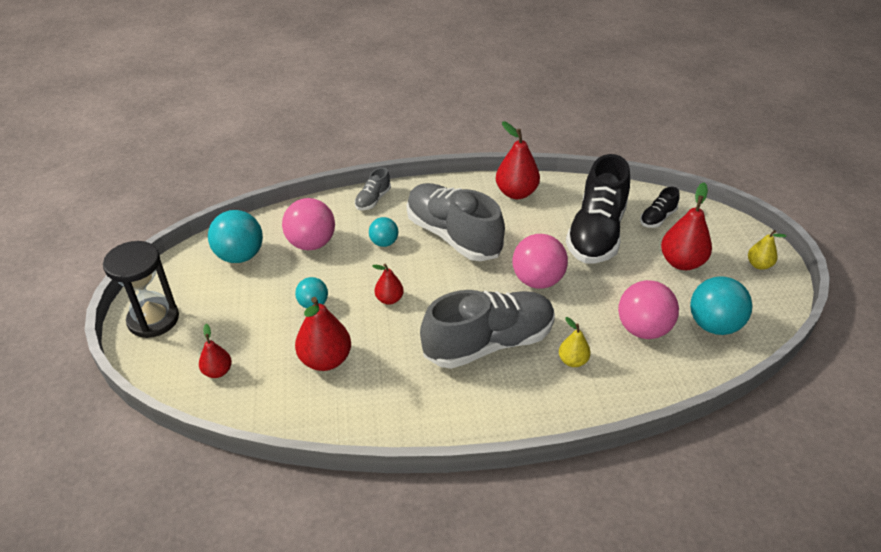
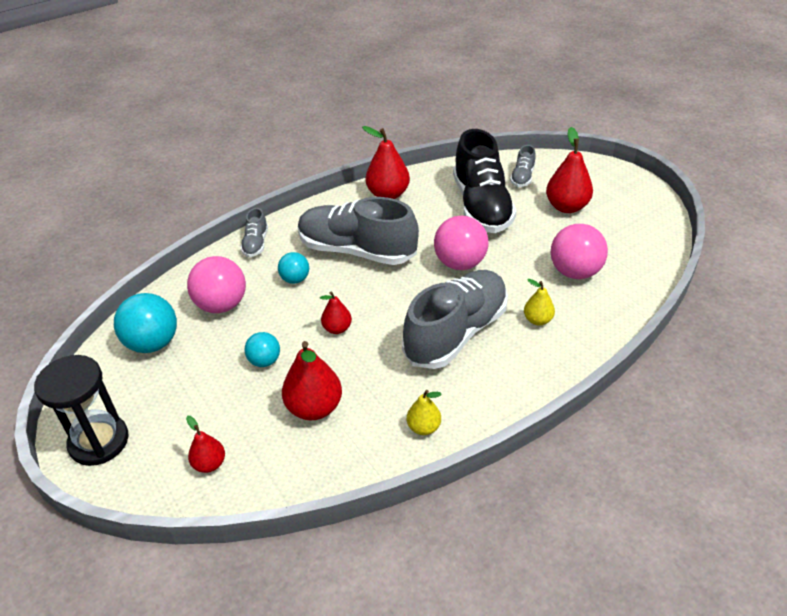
camera: 25 degrees left, 0 degrees up
(657, 218) = (522, 177): black shoe -> grey shoe
(713, 325) = (626, 248): turquoise ball -> none
(759, 265) = (626, 189): yellow pear -> yellow pear (423, 427)

